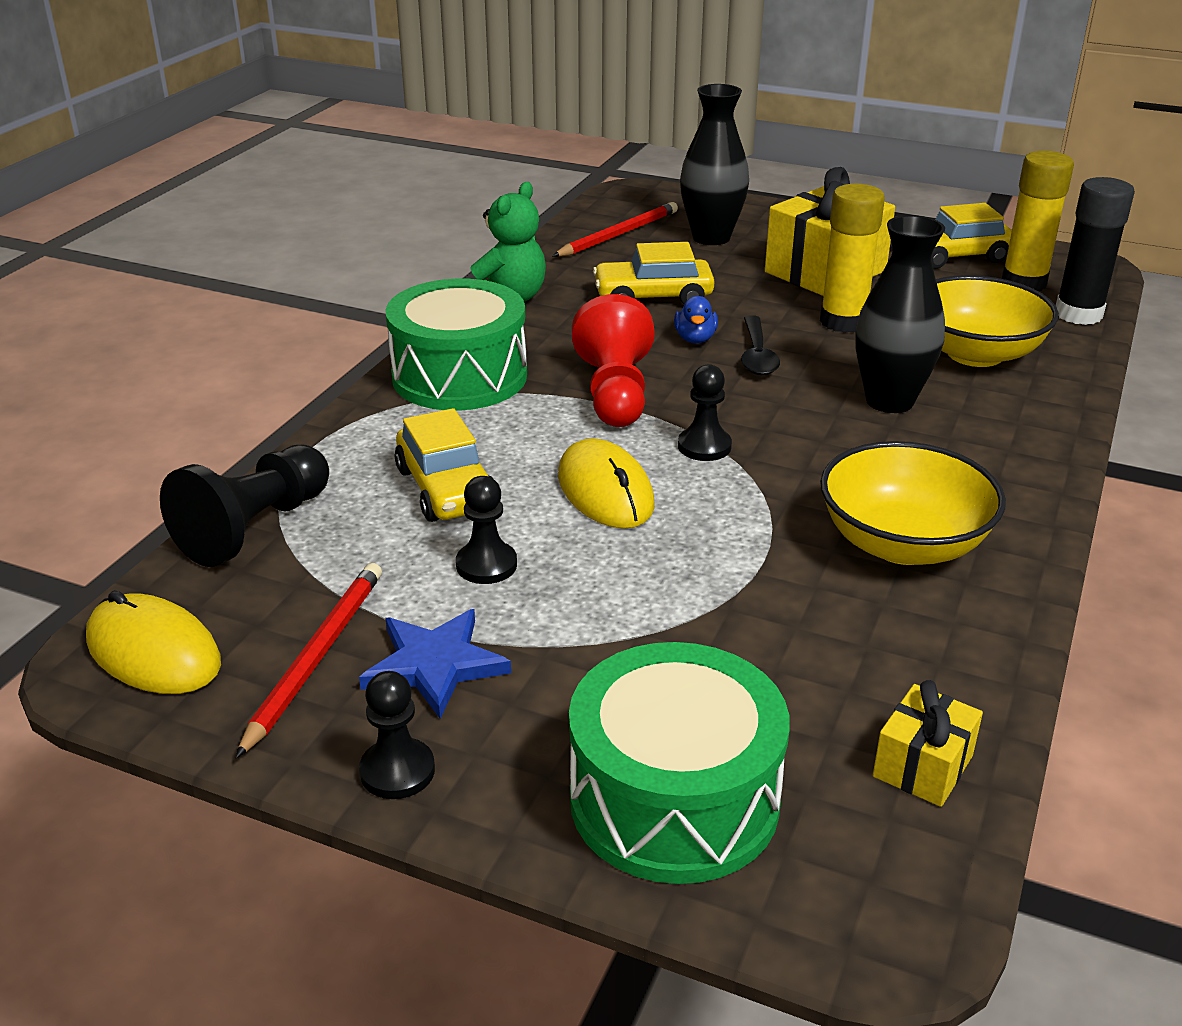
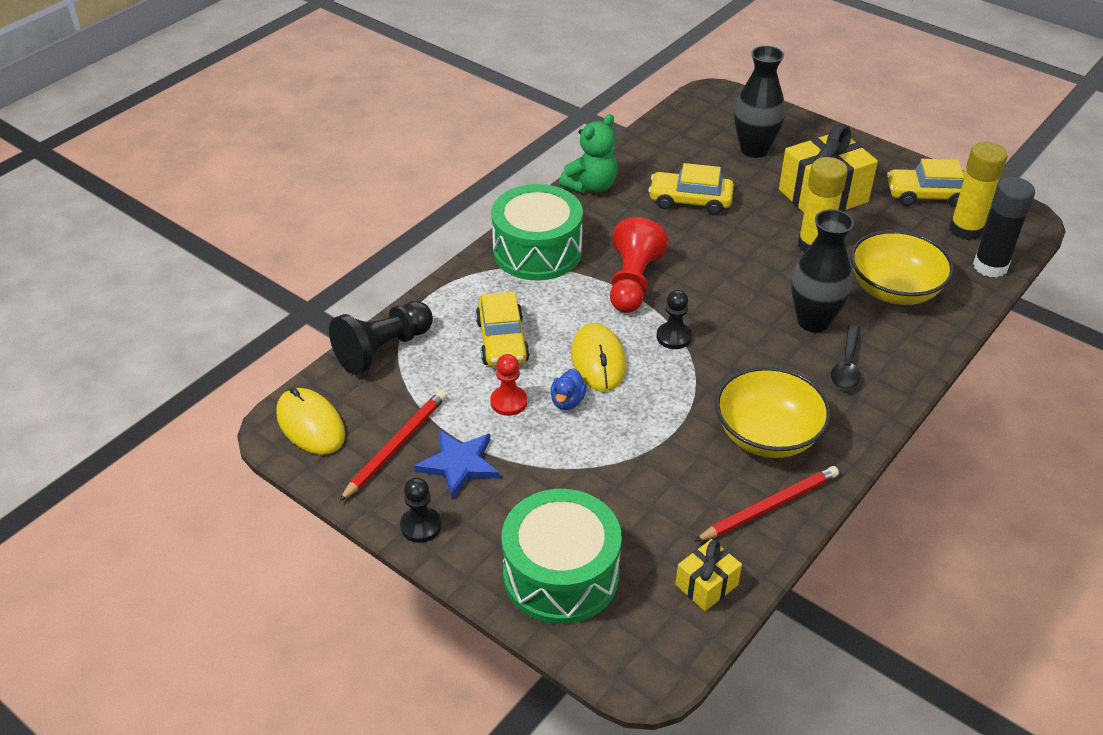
camera: 15 degrees right, 10 degrees up
(486, 565) = (508, 402): black pawn -> red pawn
(618, 234) = (688, 136): red pencil -> red pencil (769, 506)
(695, 339) = (704, 244): blue duck -> blue duck (567, 401)
(757, 355) = (740, 266): black spoon -> black spoon (847, 365)

